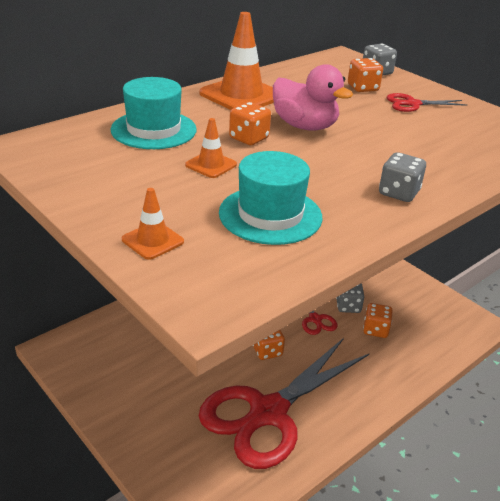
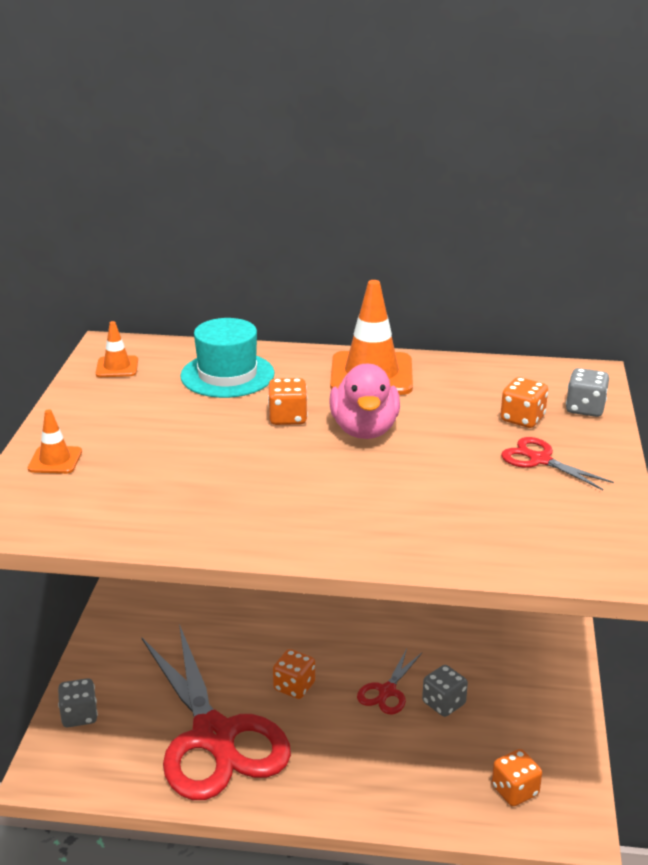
camera: 50 degrees right, 5 degrees down
(211, 165) = (208, 425): orange traffic cone -> orange traffic cone (117, 367)
(268, 412) = (214, 736): red scissors -> red scissors turned 120 degrees counterclockwise
(270, 215) = (166, 487): turquoise hat -> none
(375, 330) = (435, 745): orange dice -> orange dice (514, 791)
(398, 193) = (308, 529): grey dice -> grey dice (79, 715)

